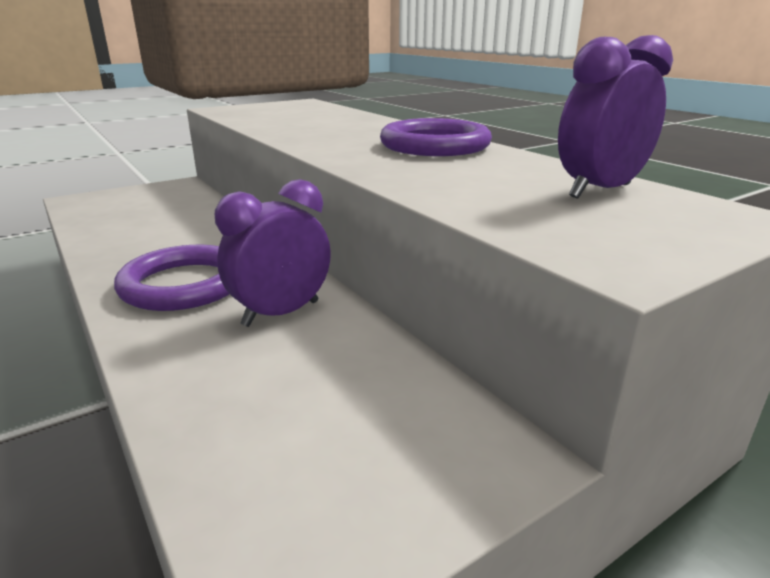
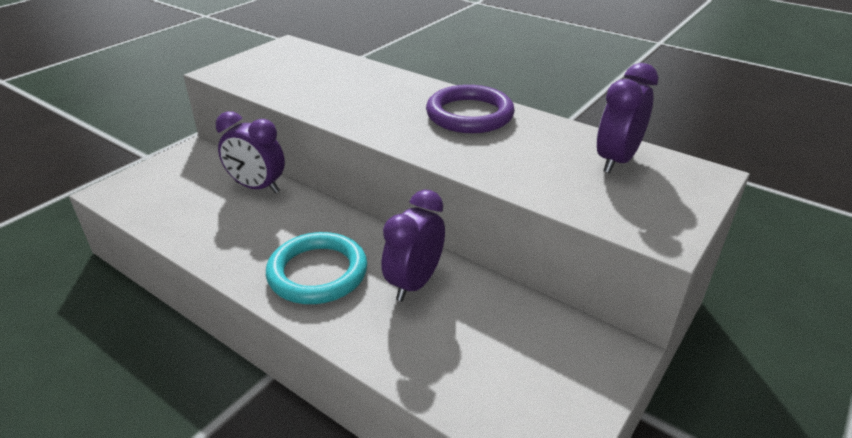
camera: 20 degrees left, 10 degrees up
(184, 284) = (317, 273): purple ring -> turquoise ring
(204, 213) = (257, 187): none -> purple clock

